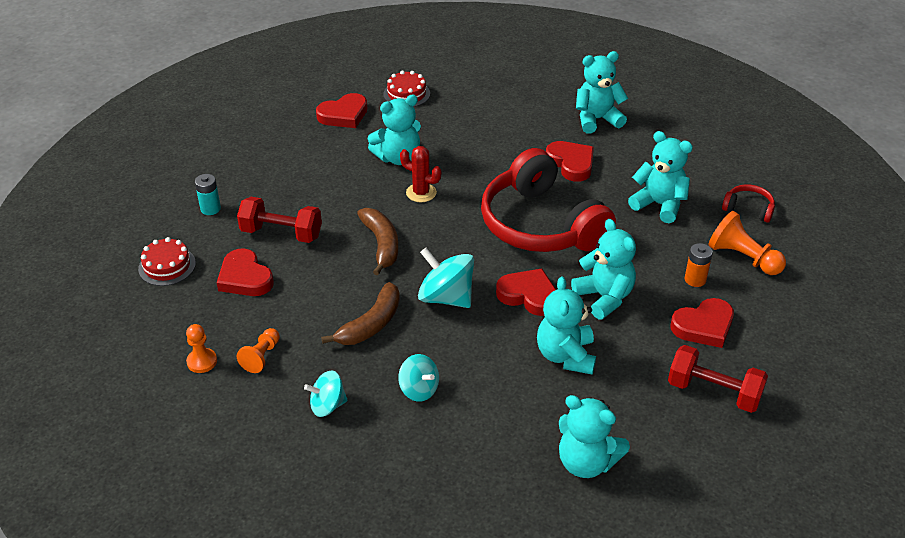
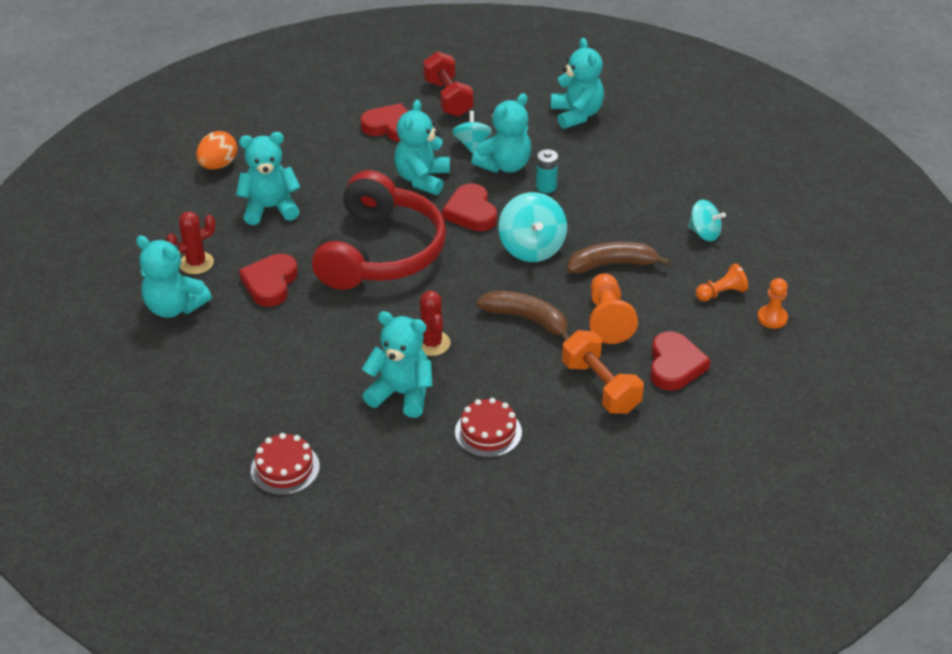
camera: 135 degrees left, 0 degrees up
(167, 266) = (736, 423): red cake -> red cake (488, 432)
(210, 209) = (641, 460): turquoise battery -> turquoise battery (546, 187)
(281, 233) = (600, 387): red dumbbell -> orange dumbbell
(344, 115) = (383, 487): red heart -> none
(381, 244) = (527, 319): brown banana -> brown banana turned 90 degrees clockwise
(419, 389) = (629, 205): turquoise spinning top -> turquoise spinning top (472, 144)
(633, 146) = (196, 263): none -> red cactus
(659, 205) = (270, 208): turquoise teddy bear -> turquoise teddy bear turned 90 degrees clockwise
(695, 280) = (344, 151): orange battery -> none
(743, 258) = (288, 143): orange pawn -> orange pawn (608, 319)
(748, 209) = (218, 165): red headphones -> orange egg

